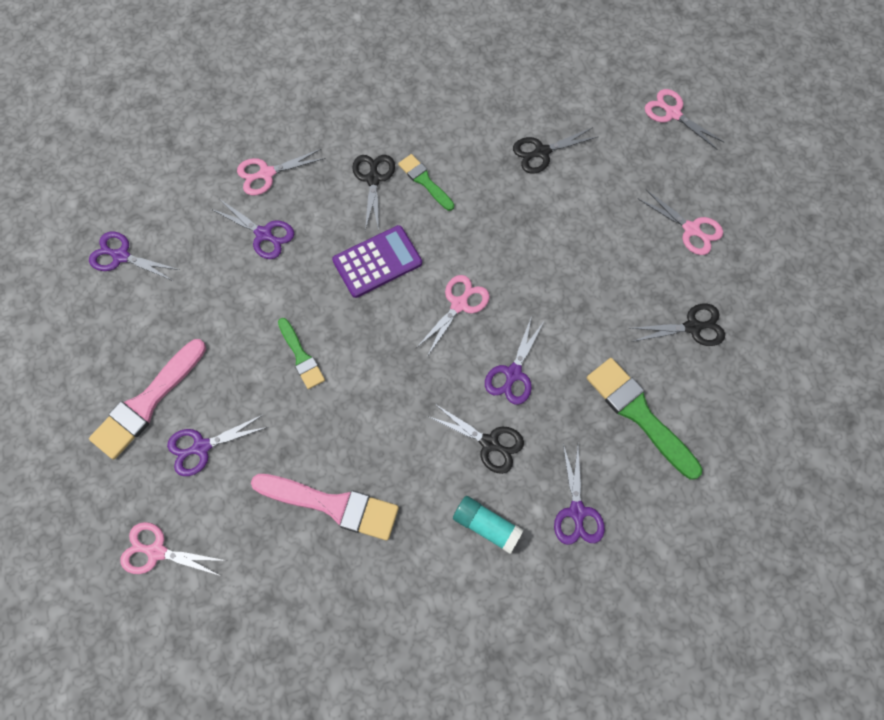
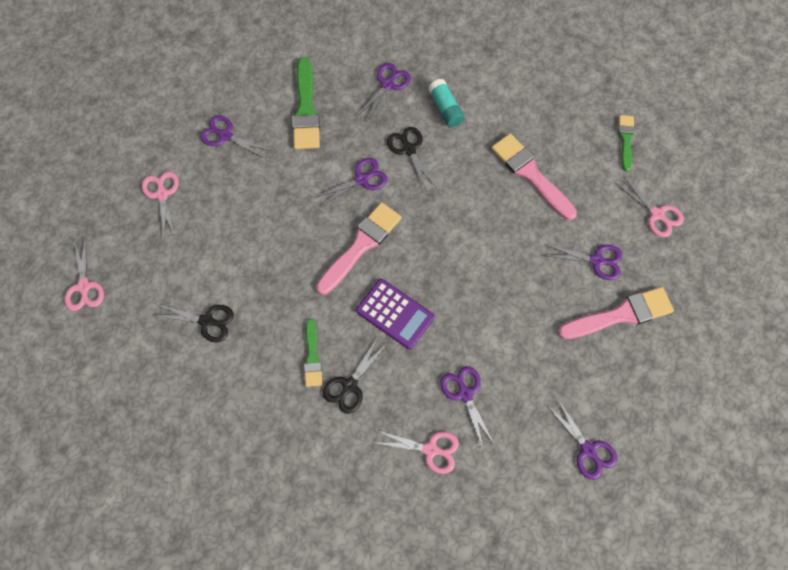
camera: 145 degrees left, 0 degrees up
(301, 356) = (494, 279): green brush -> green brush (625, 140)
(377, 262) = (395, 314): purple calculator -> purple calculator turned 150 degrees counterclockwise
(459, 304) = (361, 245): pink scissors -> pink brush
(692, 327) = (225, 136): black scissors -> purple scissors

